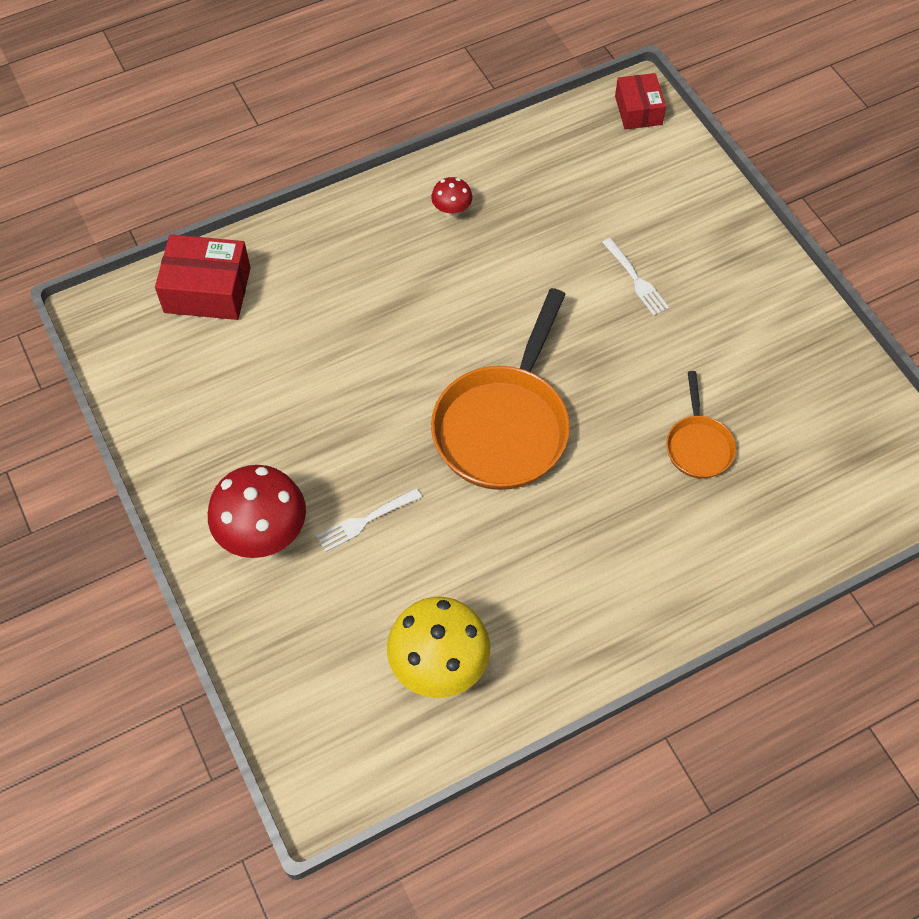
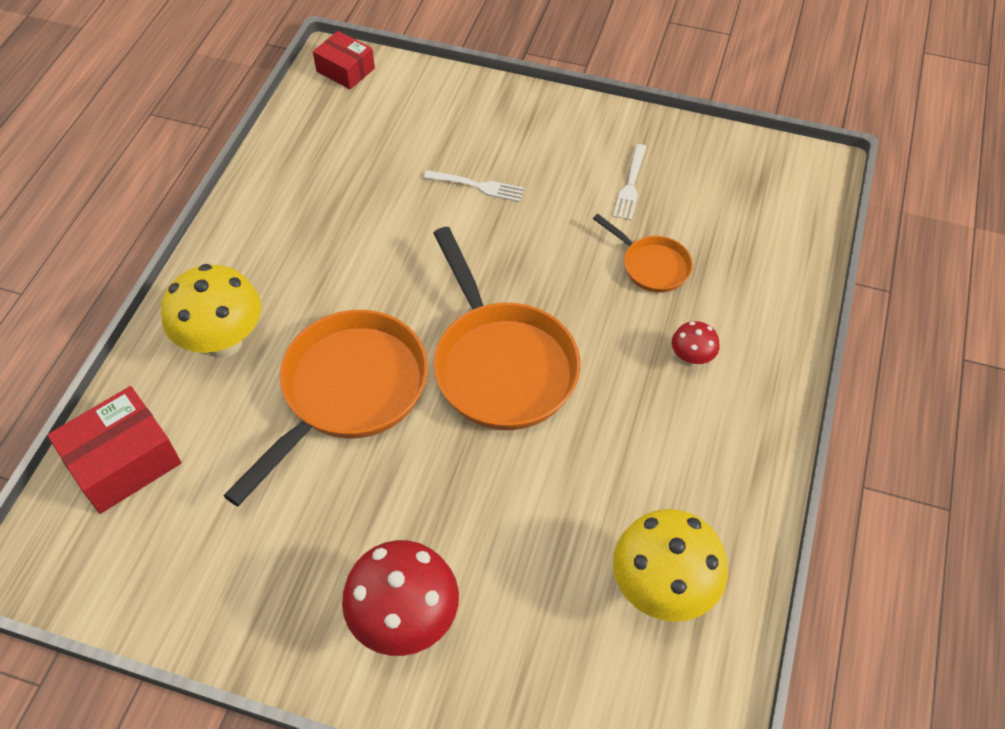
camera: 45 degrees left, 5 degrees down
(342, 258) = (223, 342): none -> yellow mushroom
(366, 520) = (477, 529): white fork -> white fork (630, 184)
(384, 359) = (348, 392): none -> orange pan
(452, 211) = (279, 239): red mushroom -> red mushroom (691, 358)

